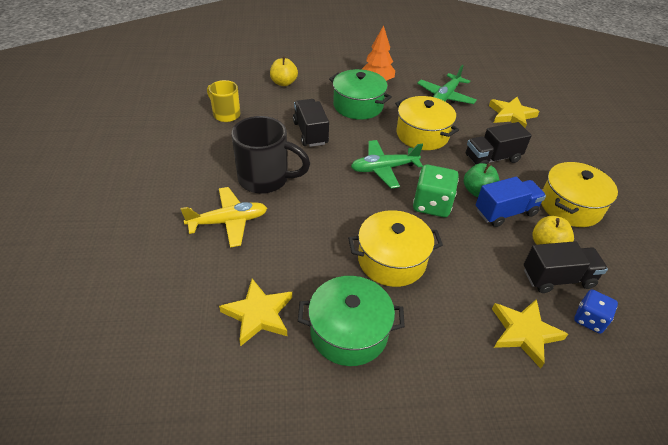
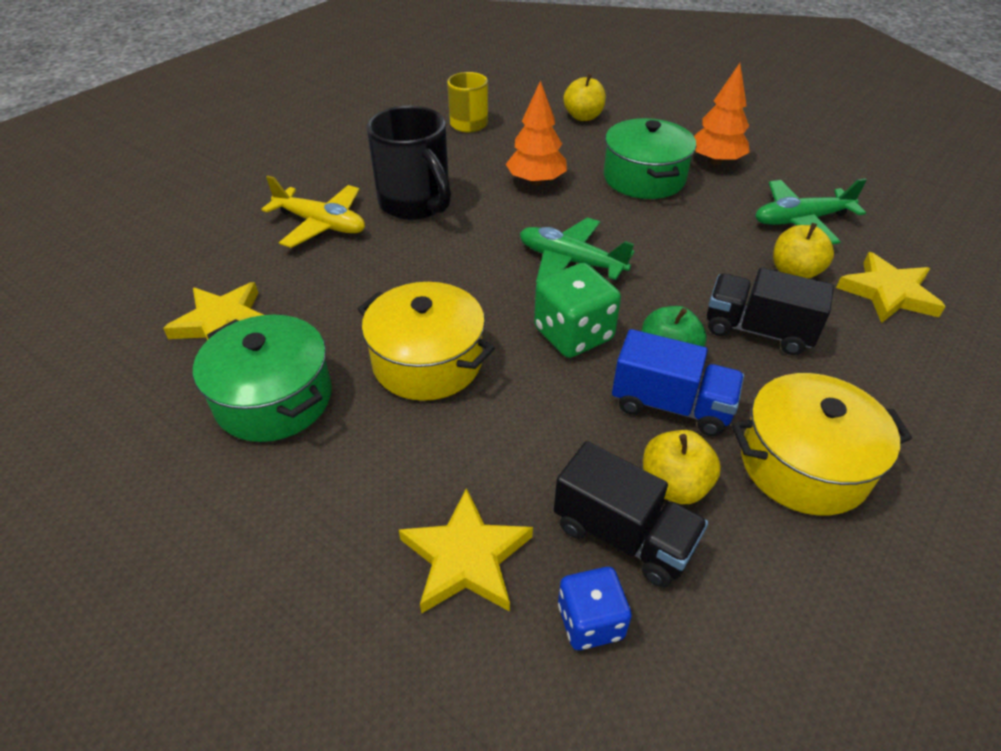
camera: 45 degrees right, 0 degrees up
(310, 133) = (536, 181): black truck -> orange tree
(422, 134) = (687, 249): yellow pot -> none
(472, 123) = (794, 272): none -> yellow apple

